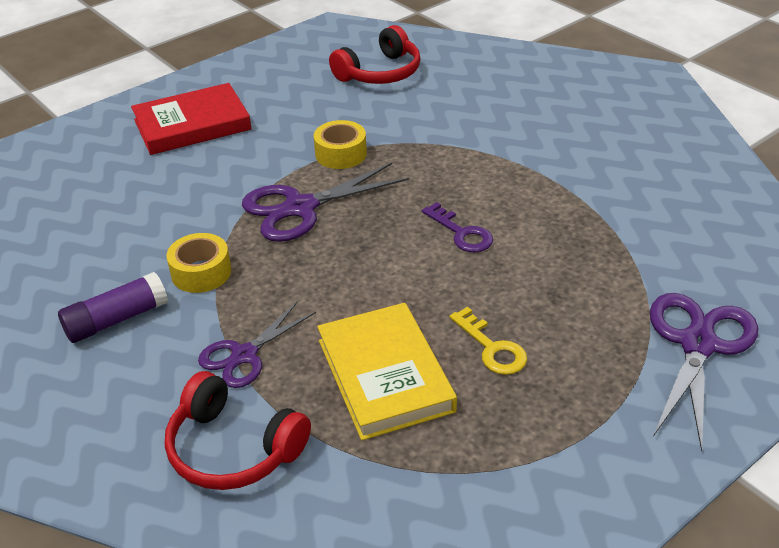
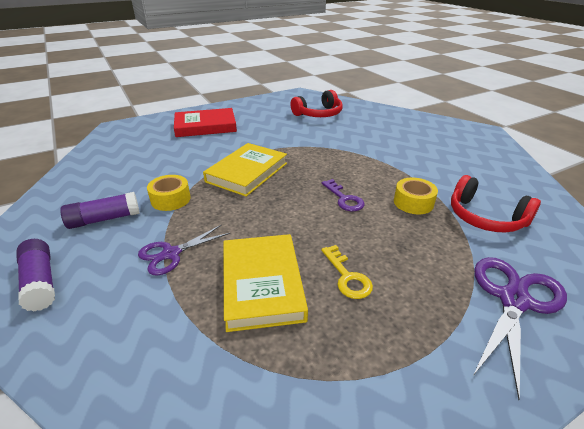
camera: 10 degrees right, 5 degrees down
(83, 423) = (40, 282): none -> purple glue stick
(233, 448) = (129, 320): red headphones -> red headphones (485, 217)
(300, 208) = (247, 172): purple scissors -> yellow book
(341, 154) = (282, 148): yellow tape -> yellow tape (413, 202)

